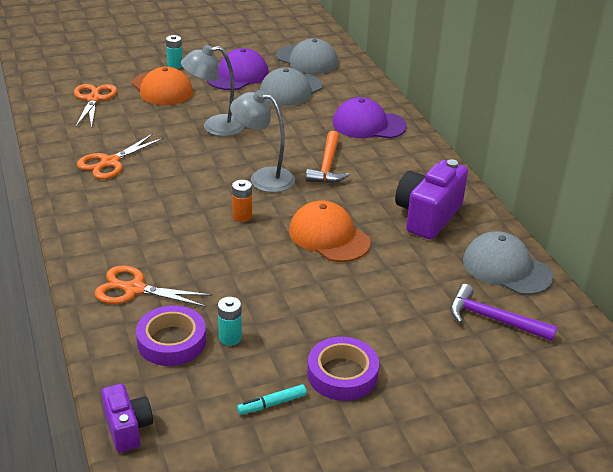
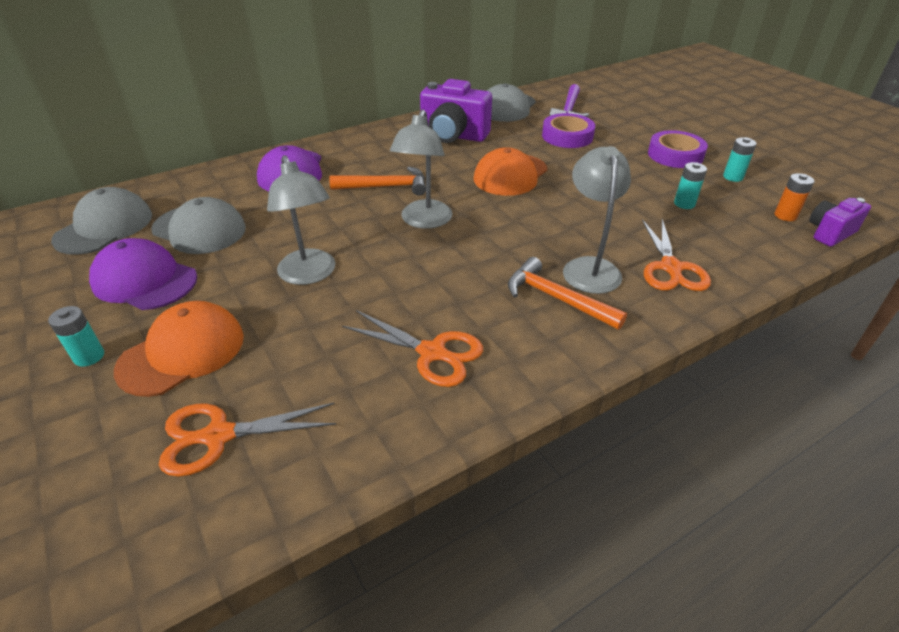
camera: 100 degrees left, 5 degrees up
(131, 220) = (556, 298): none -> orange hammer
(159, 245) = (589, 267): none -> grey lamp
(171, 341) = (717, 231): purple tape -> purple tape (567, 136)
(242, 216) = (505, 224): orange battery -> orange battery (785, 215)
(272, 404) = (733, 177): turquoise marker -> turquoise battery

